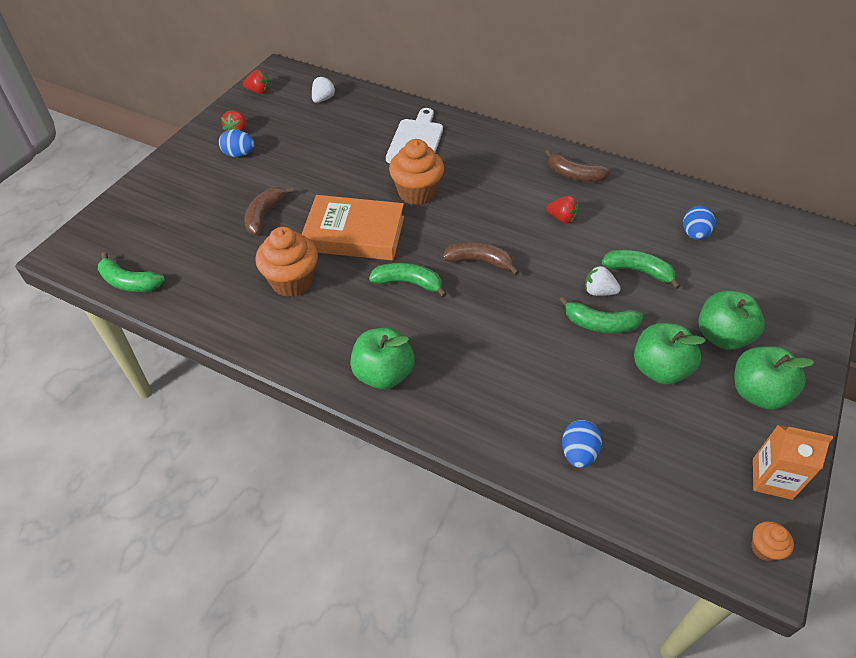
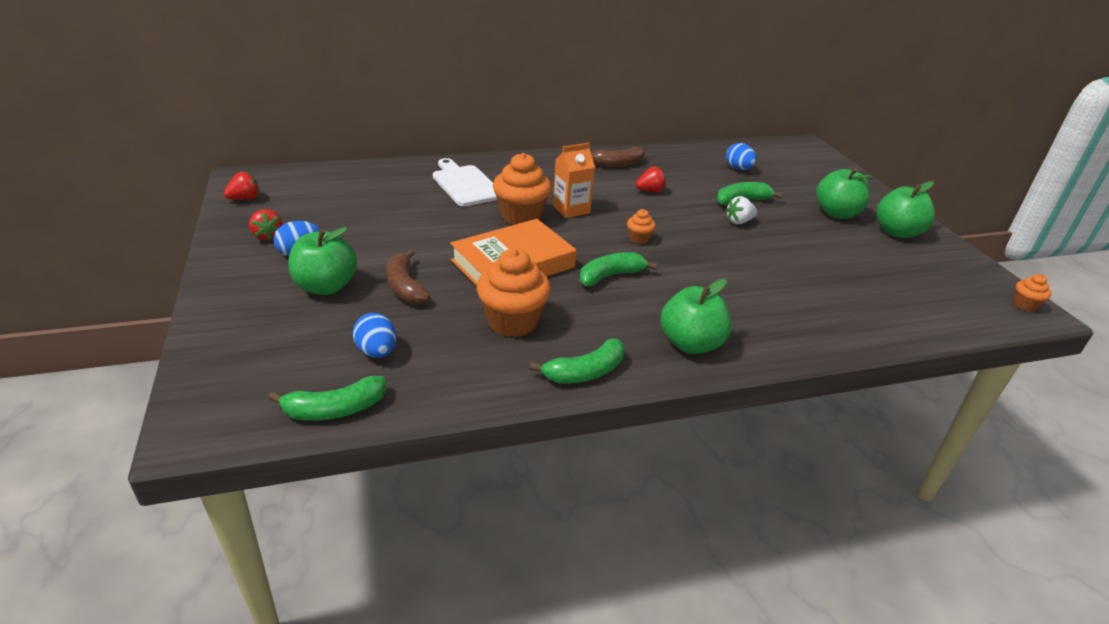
camera: 45 degrees left, 15 degrees down
(323, 99) = (328, 183): white strawberry -> none
(480, 262) = (639, 239): brown banana -> orange cupcake
(578, 453) = (876, 315): blue egg -> blue egg (377, 352)
(600, 324) = (769, 239): green banana -> green banana (585, 372)
(659, 369) = (837, 246): green apple -> green apple (326, 286)
(772, 478) = (971, 269): orange carton -> orange carton (571, 209)

